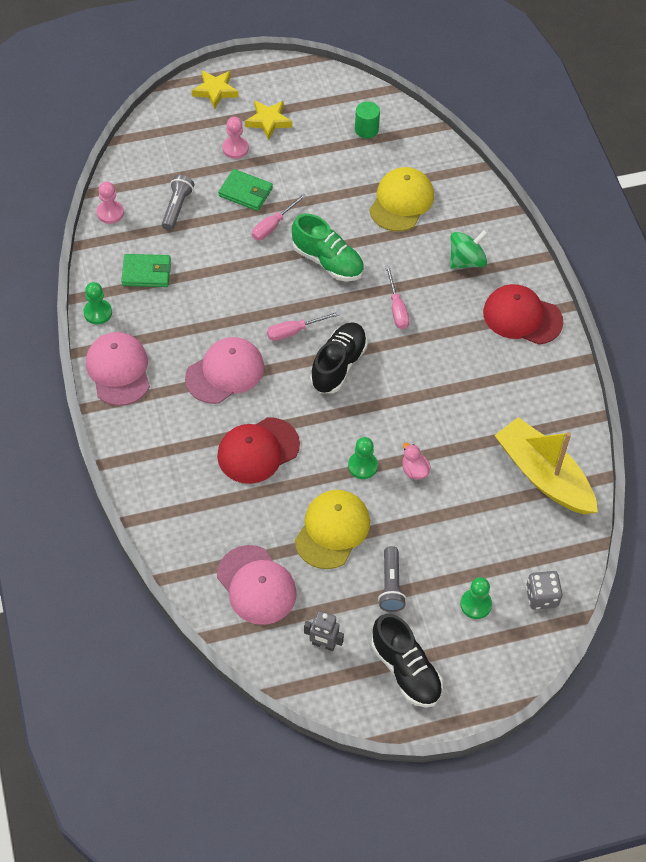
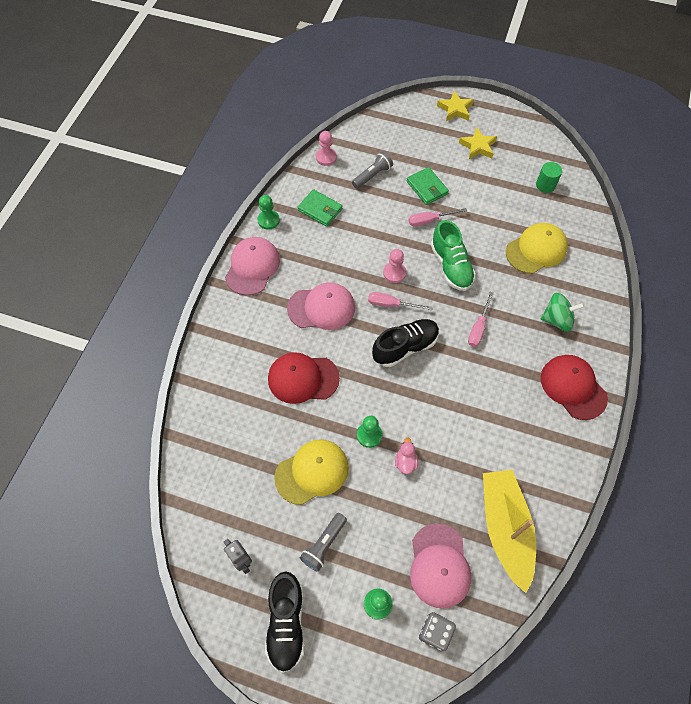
camera: 35 degrees right, 5 degrees up
(235, 148) = (441, 154): pink pawn -> pink pawn (394, 273)
(256, 585) = (228, 481): pink cap -> pink cap (439, 566)

